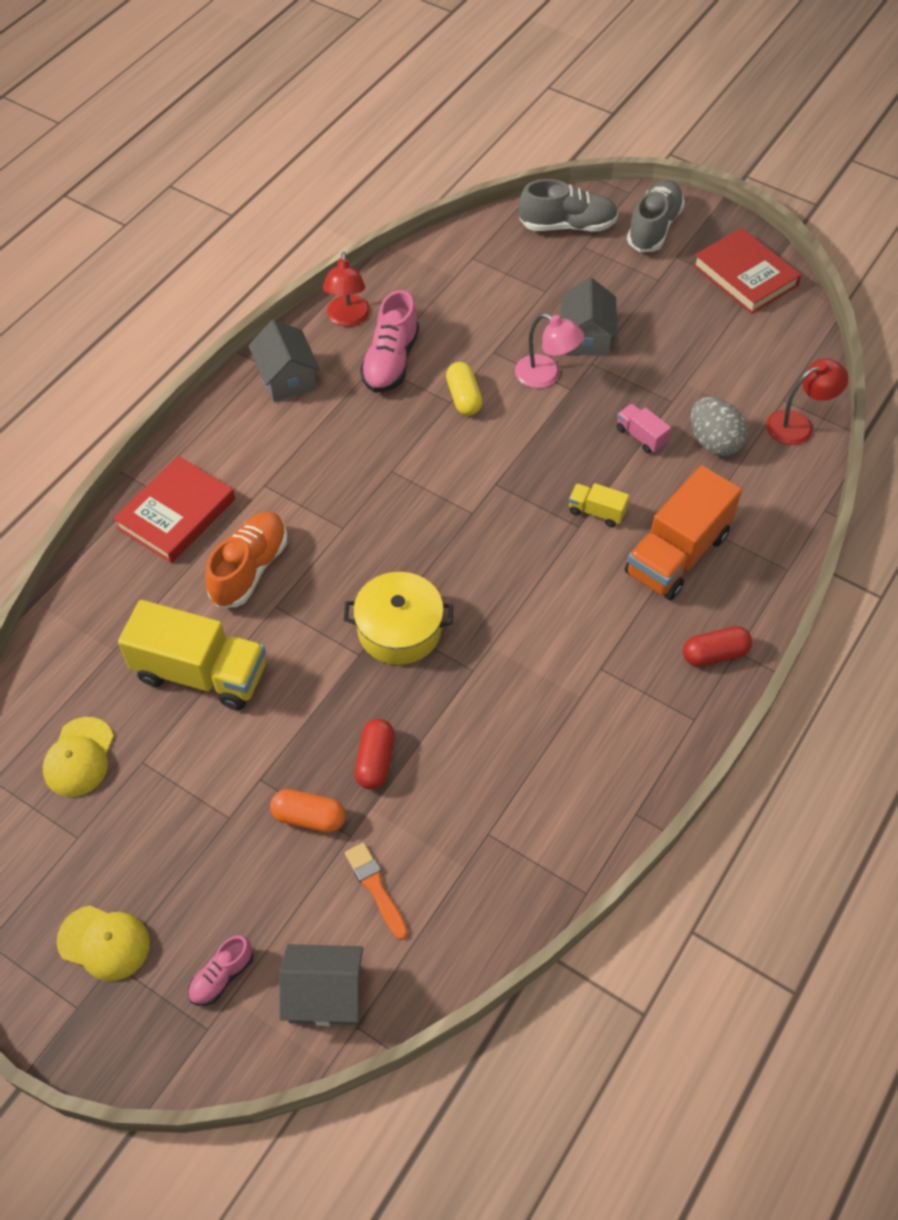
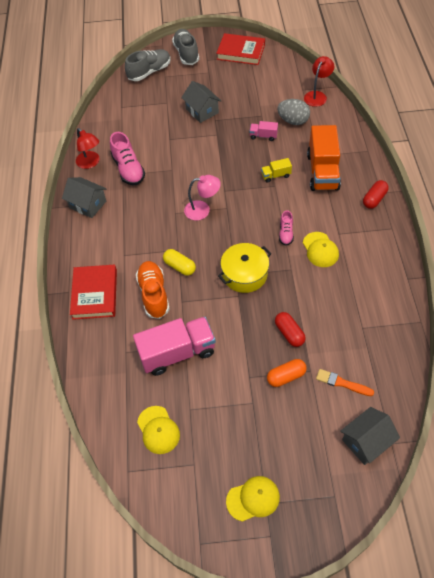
camera: 35 degrees left, 0 degrees up
(201, 673) = (177, 353): yellow truck -> pink truck
(222, 976) = (317, 469): pink shoe -> pink shoe (286, 233)
(463, 397) = (175, 165): yellow capsule -> yellow capsule (179, 266)
(546, 376) = (201, 135): pink lamp -> pink lamp (202, 210)
(546, 672) = (320, 250): none -> yellow cap

